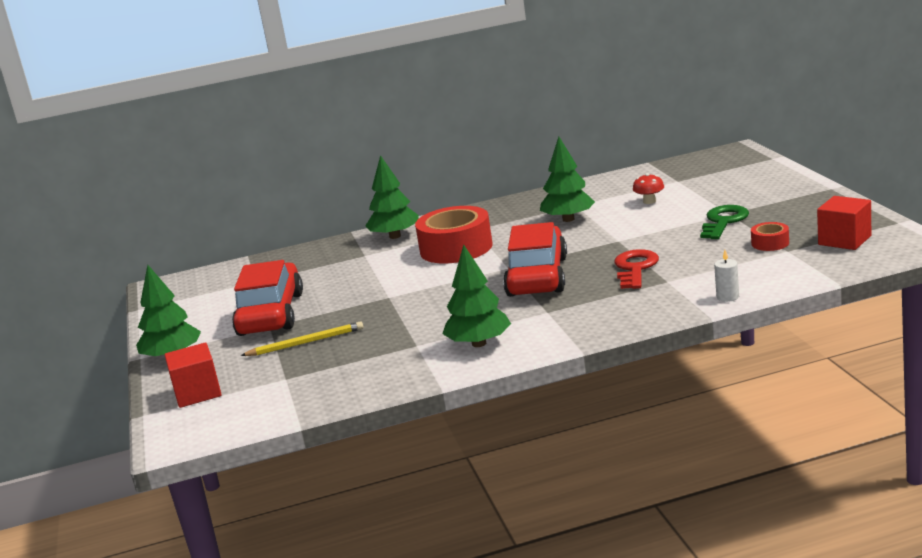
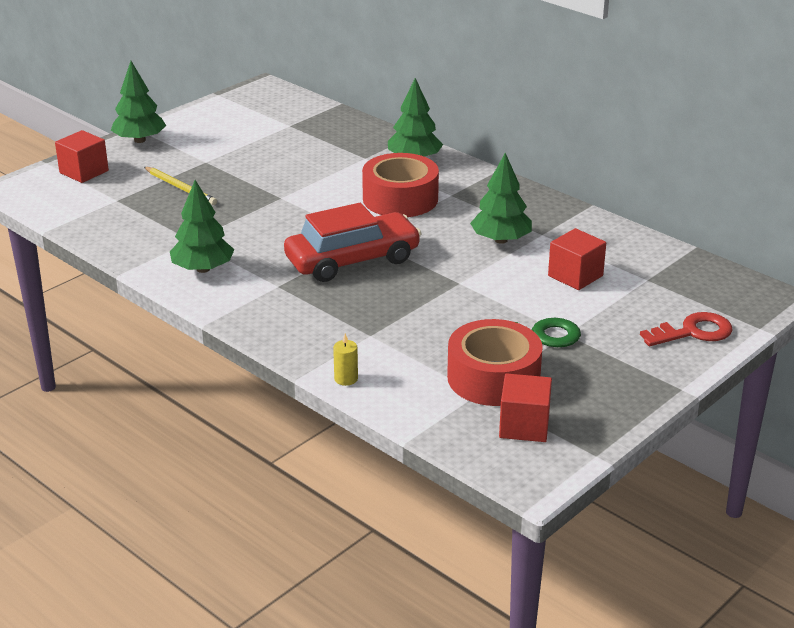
camera: 55 degrees right, 10 degrees up
(271, 314) = (228, 155): red car -> none
(635, 268) = (393, 309): red key -> red key (693, 332)
(649, 201) = (575, 276): red mushroom -> red cube
(727, 297) = (346, 379): white candle -> yellow candle
(770, 243) = (493, 378): red tape -> red tape, size x2.18

